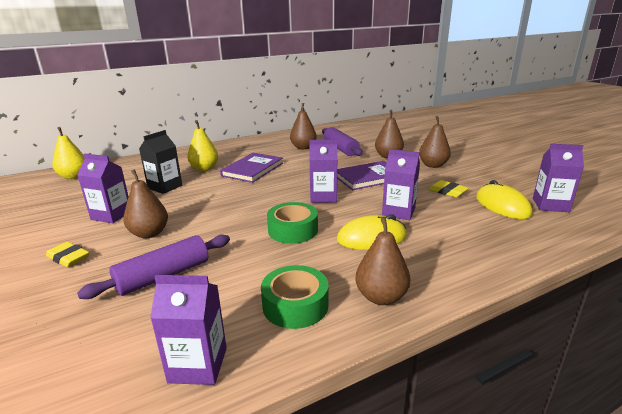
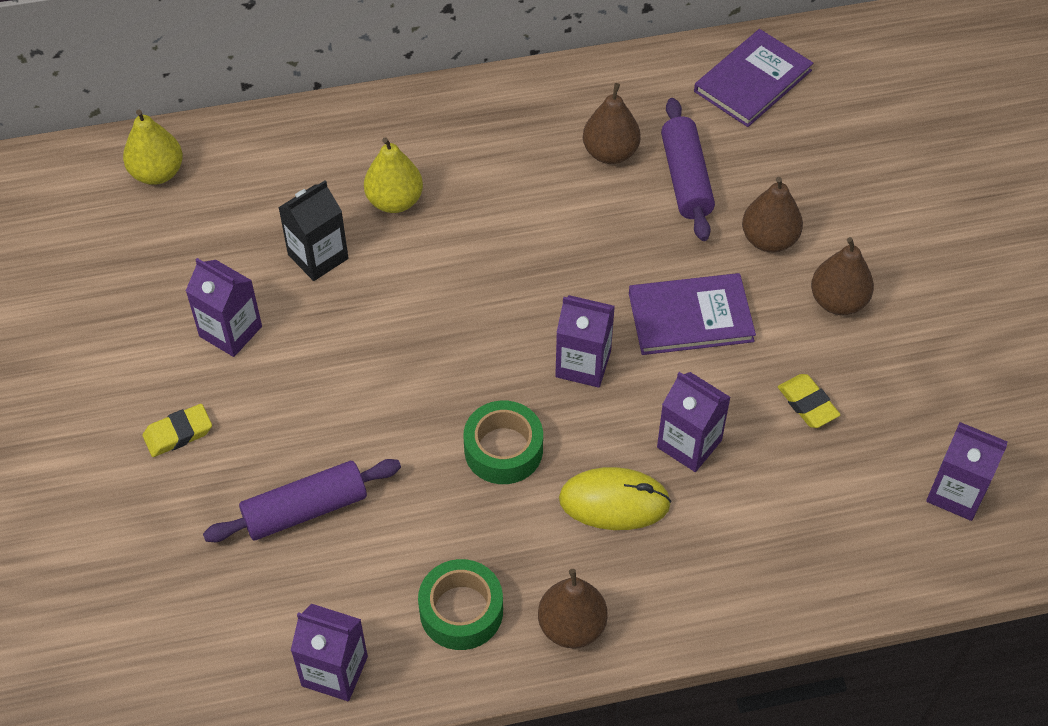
camera: 15 degrees right, 30 degrees up
(68, 258) = (178, 433): yellow eraser -> yellow eraser turned 75 degrees counterclockwise
(149, 233) = (288, 401): brown pear -> none
(252, 169) = (484, 228): purple book -> purple book (752, 81)
(502, 205) = (873, 472): yellow mouse -> none

